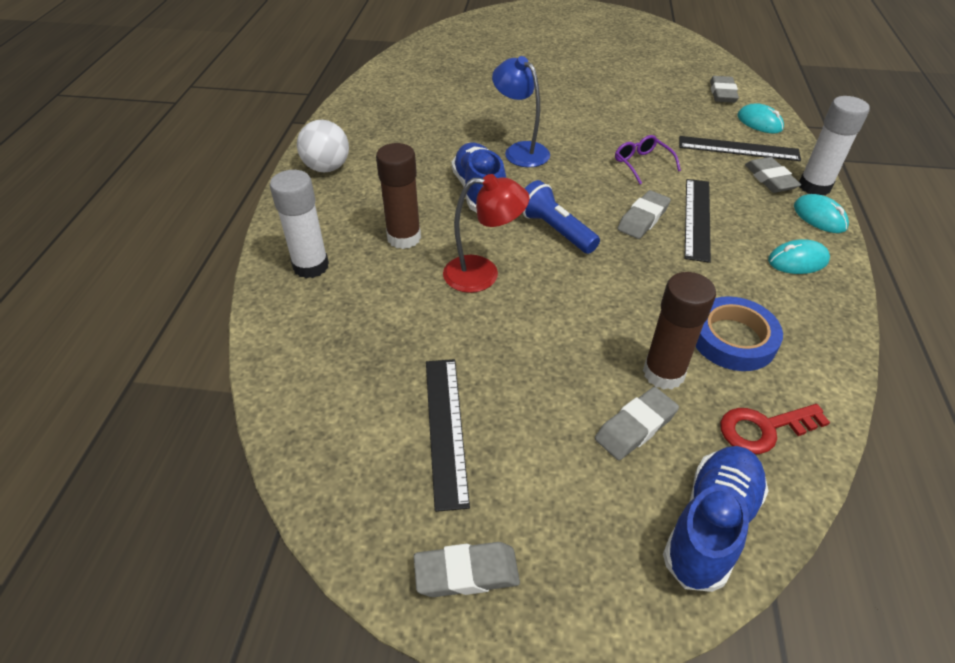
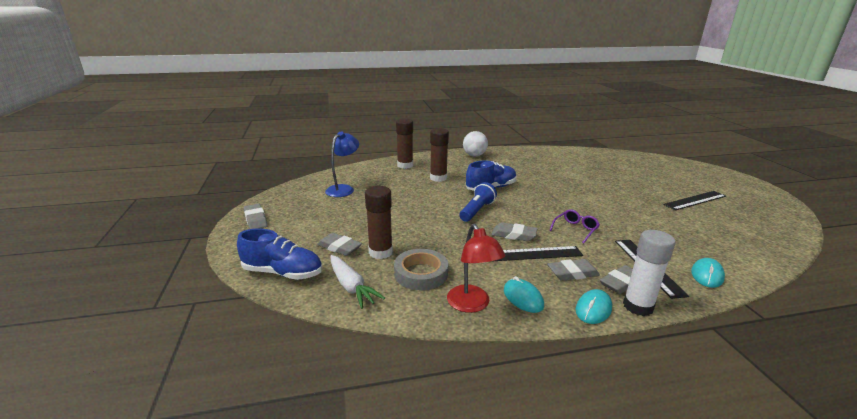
camera: 70 degrees right, 20 degrees down
(311, 266) = (405, 165): white glue stick -> brown glue stick
(445, 429) = (324, 205): black ruler -> black ruler (695, 200)
(483, 274) = (426, 198): red lamp -> red lamp (472, 305)
(520, 151) = (542, 192): blue lamp -> blue lamp (343, 189)
(722, 93) = (728, 255): grey eraser -> grey eraser (572, 273)
(733, 339) = (421, 273): blue tape -> grey tape
(763, 429) = (351, 287): red key -> white carrot

